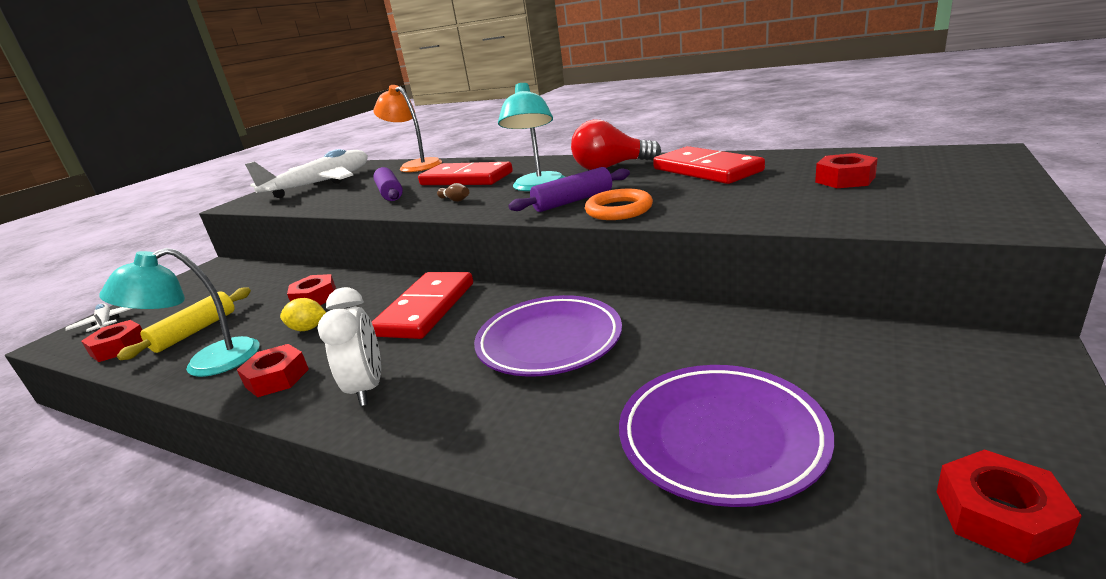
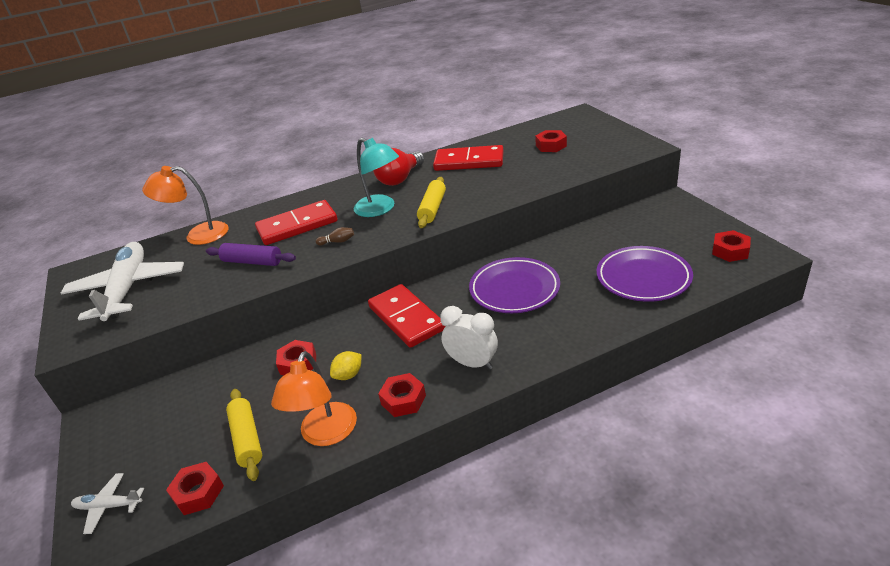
camera: 50 degrees left, 10 degrees up
(207, 363) = (325, 434): turquoise lamp -> orange lamp
(573, 201) = (432, 208): purple rolling pin -> yellow rolling pin
(619, 210) = (475, 202): orange ring -> none

